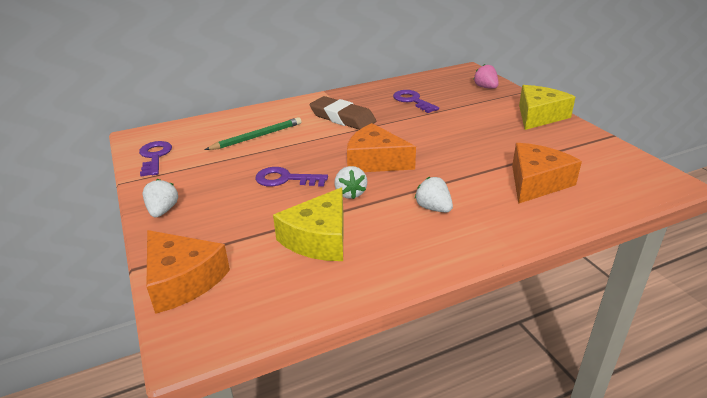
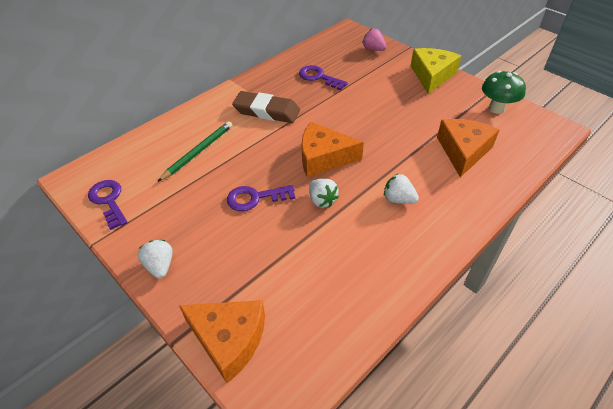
camera: 20 degrees left, 15 degrees up
(319, 238) = (322, 258): yellow cheese -> none
(601, 153) = (496, 108): none -> green mushroom

